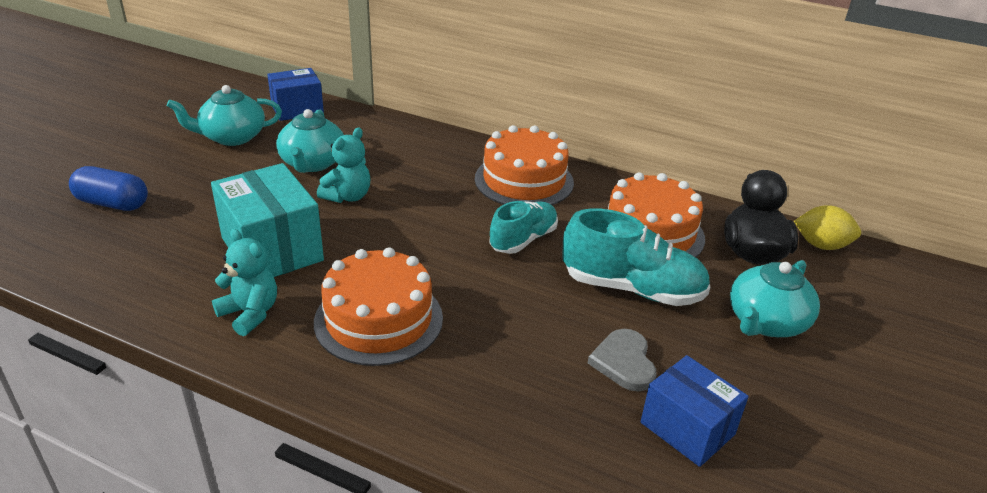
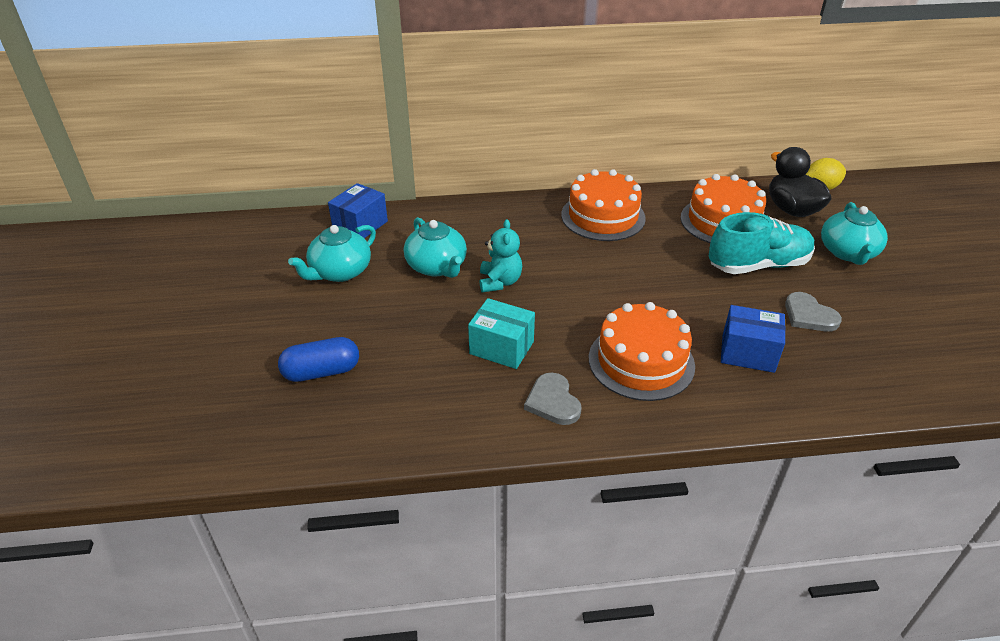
camera: 30 degrees left, 5 degrees up
(250, 313) = (553, 401): turquoise teddy bear -> grey heart
(272, 249) = (501, 348): turquoise box -> turquoise box, size x0.66
(523, 240) = (657, 261): turquoise shoe -> none
(687, 428) = (883, 338): blue box -> blue box (748, 353)

